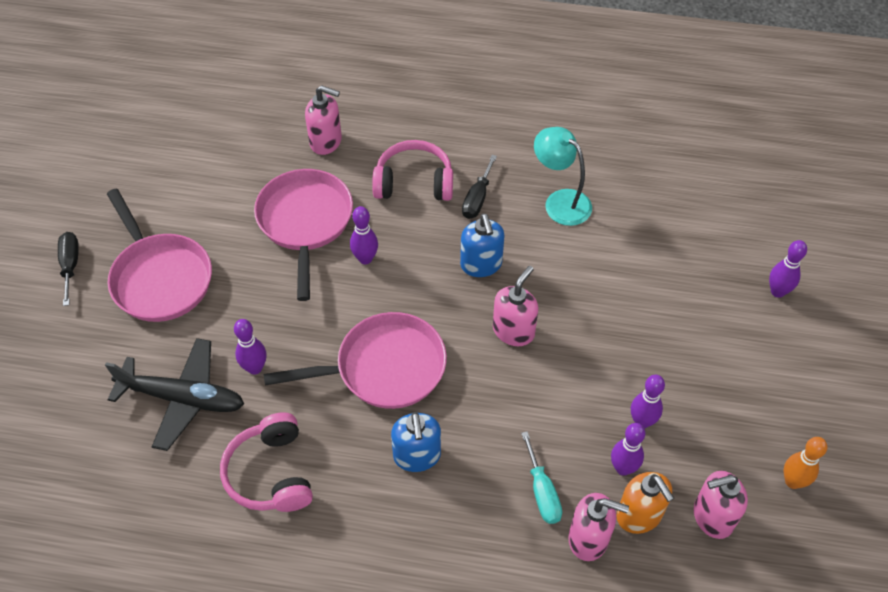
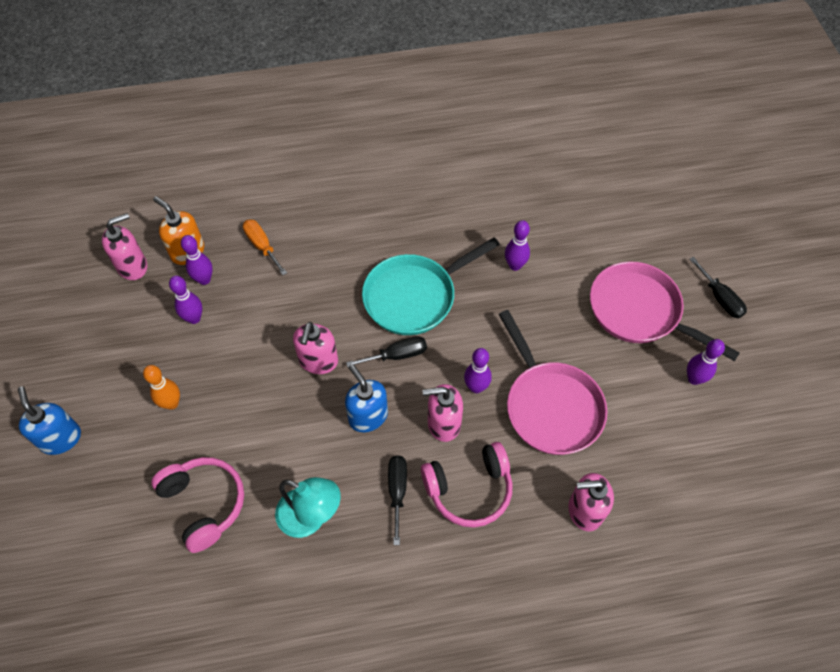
camera: 160 degrees right, 5 degrees up
(182, 398) = (553, 228): black plane -> none
(271, 473) = (460, 201): pink headphones -> pink headphones (204, 504)
(383, 368) = (415, 296): pink pan -> turquoise pan
(417, 456) = (361, 242): blue soap dispenser -> blue soap dispenser (61, 438)
(429, 312) = (397, 355): none -> black screwdriver
(542, 492) = (262, 246): turquoise screwdriver -> orange screwdriver
(589, 539) = (222, 227): pink soap dispenser -> pink soap dispenser (443, 423)
(777, 291) = (76, 481): purple bowling pin -> purple bowling pin (694, 379)
(792, 481) = (70, 309): orange bowling pin -> orange bowling pin (171, 403)

